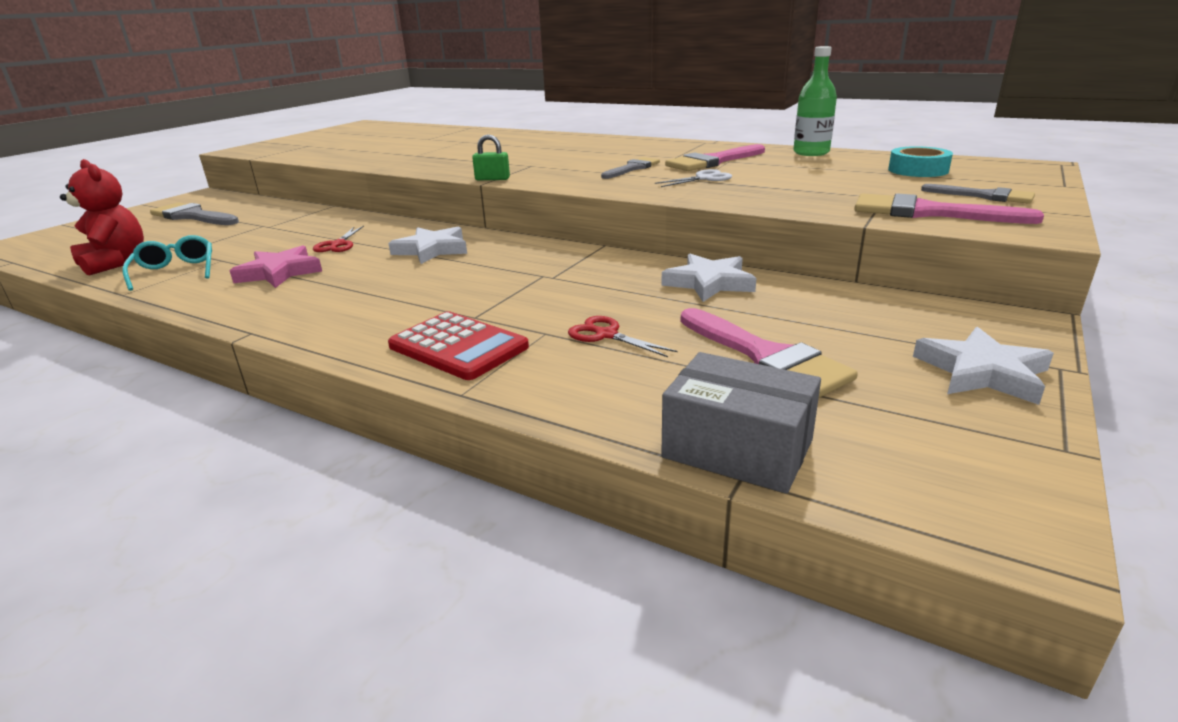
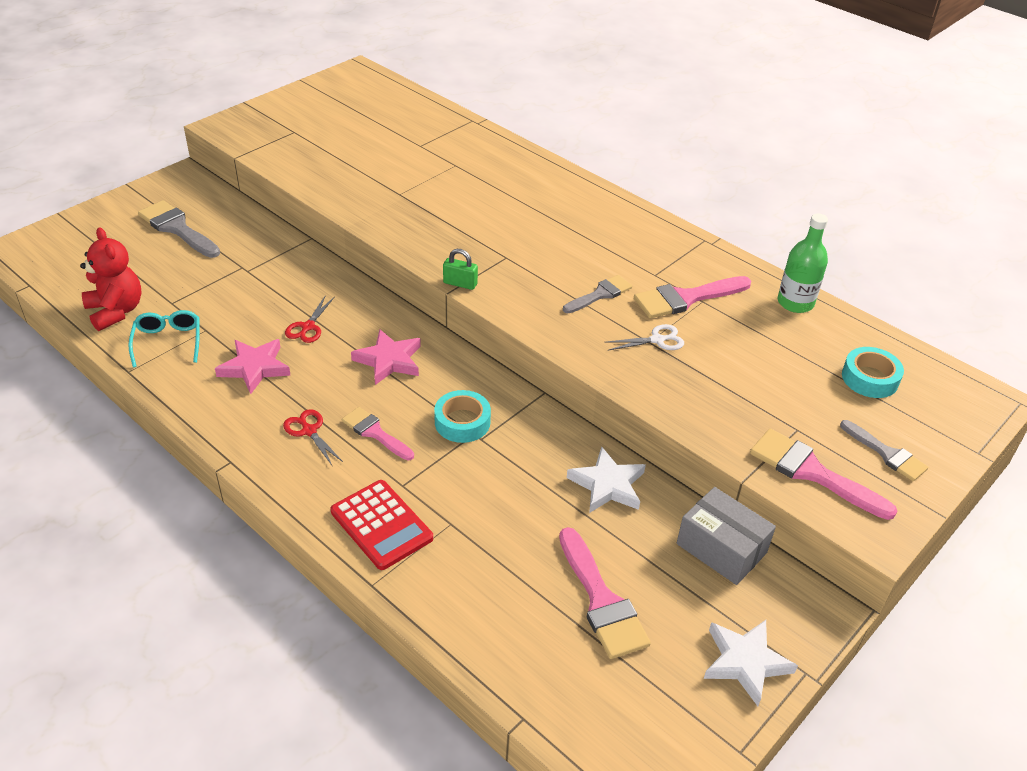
camera: 10 degrees right, 15 degrees up
(430, 290) = (375, 433): none -> pink brush
(432, 250) = (389, 360): white star -> pink star
(527, 271) = (462, 422): none -> turquoise tape
(606, 335) = (495, 540): red scissors -> red scissors (309, 431)
(737, 449) = (533, 693): grey box -> grey box (721, 548)

